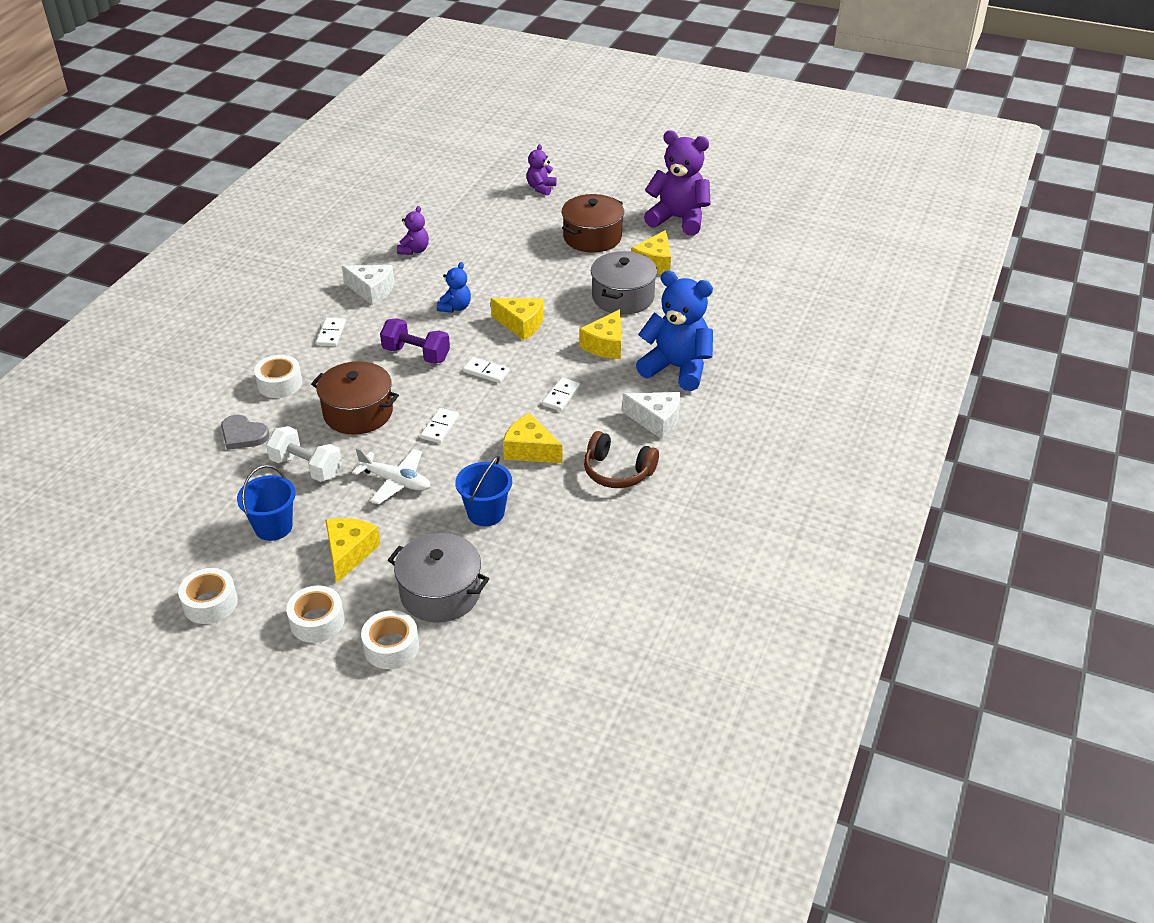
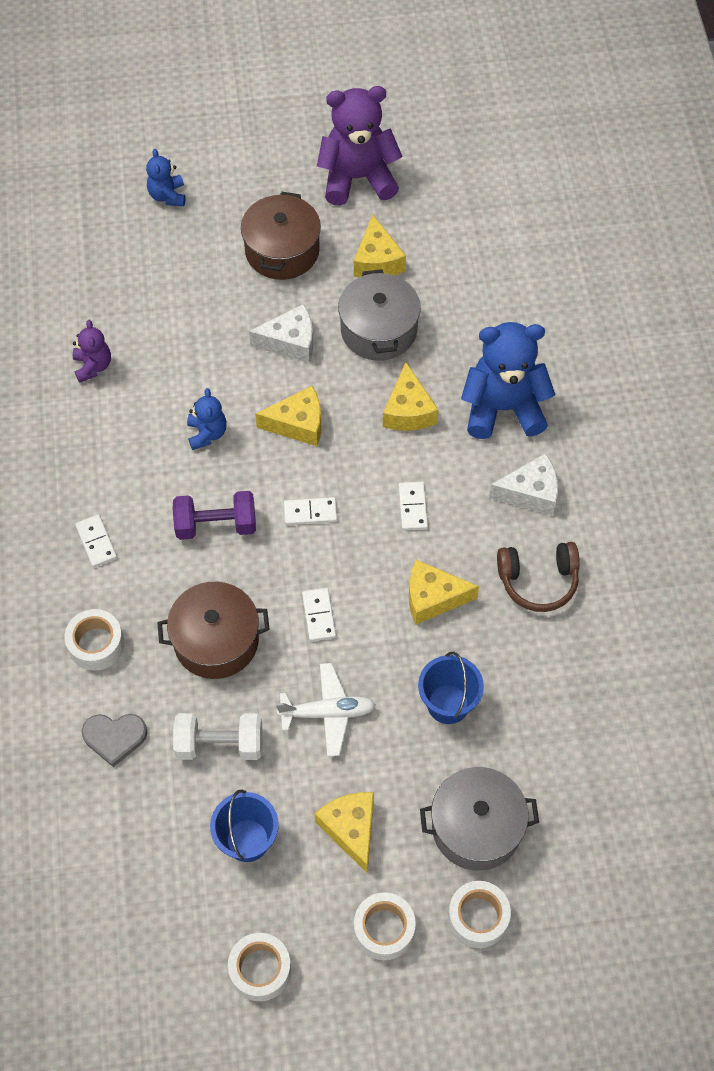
camera: 30 degrees left, 20 degrees up
(372, 290) = (92, 453): white cheese -> white cheese (290, 342)
(541, 188) = (167, 196): purple teddy bear -> blue teddy bear

